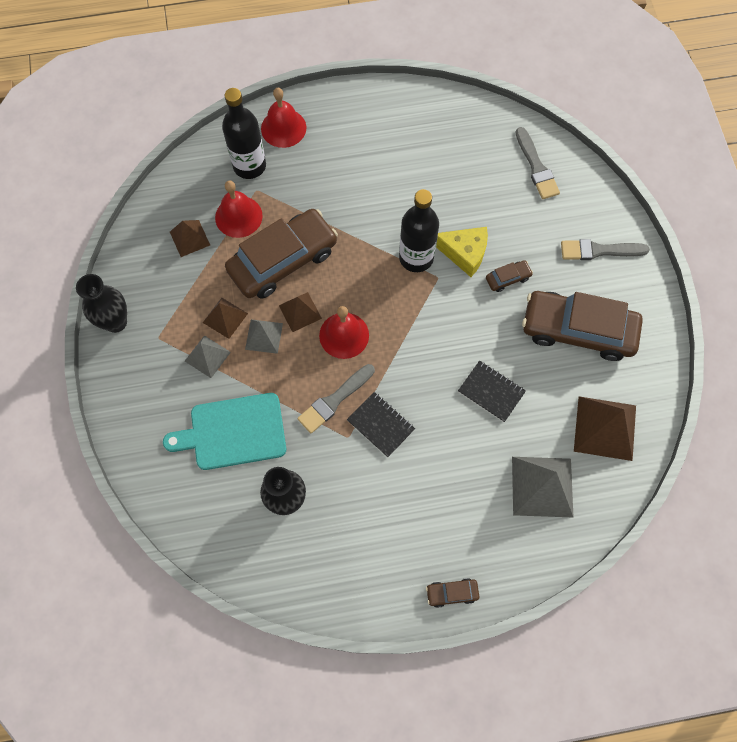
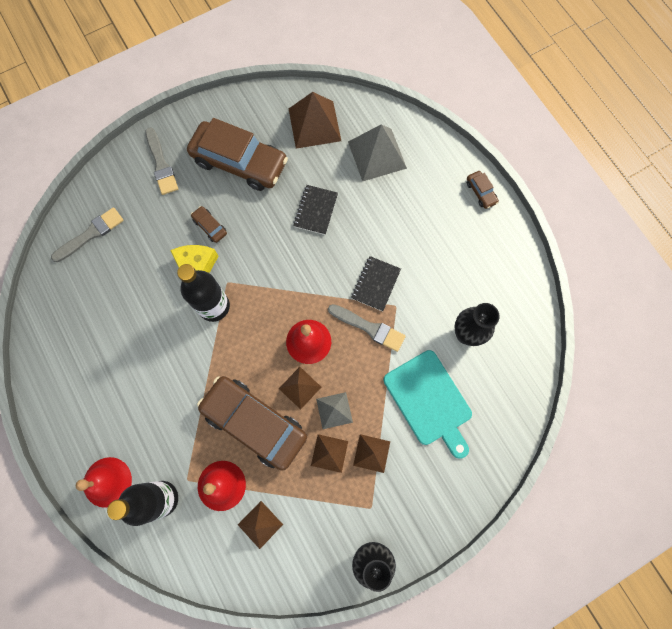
camera: 110 degrees left, 5 degrees up
(207, 356) = (371, 453): grey pyramid -> brown pyramid
(578, 330) = (239, 162): brown car -> brown car turned 60 degrees counterclockwise

